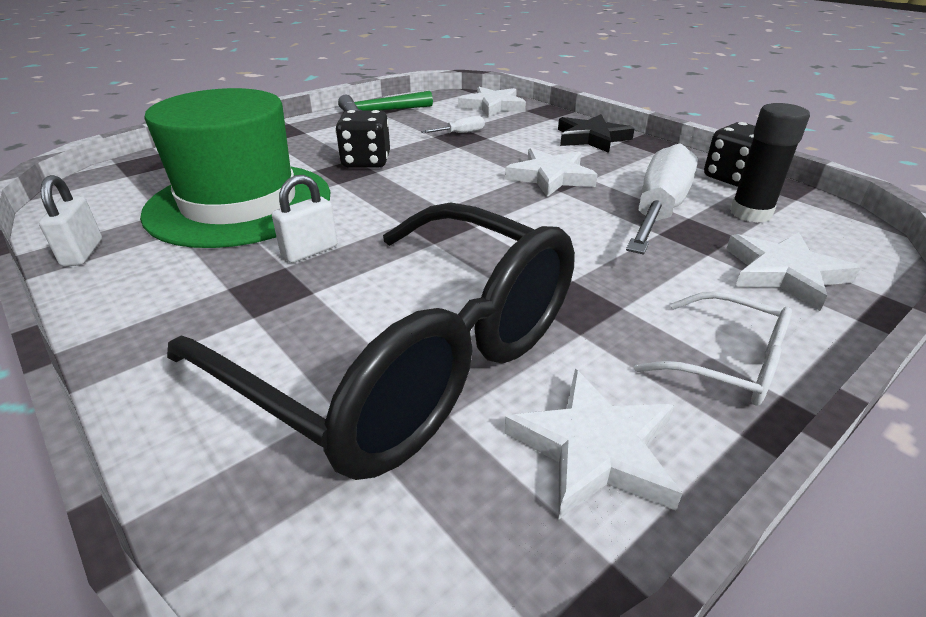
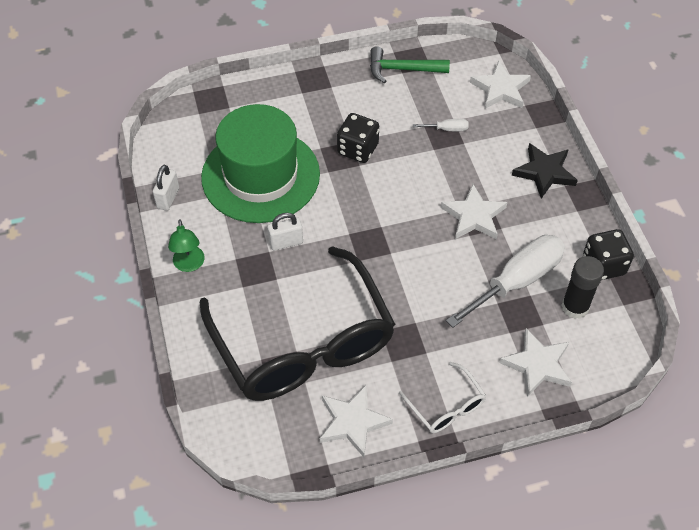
camera: 25 degrees right, 20 degrees up
(136, 316) = (189, 265): none -> green lamp

